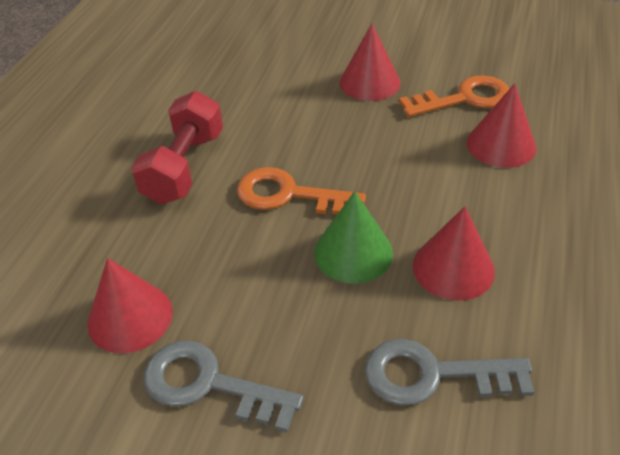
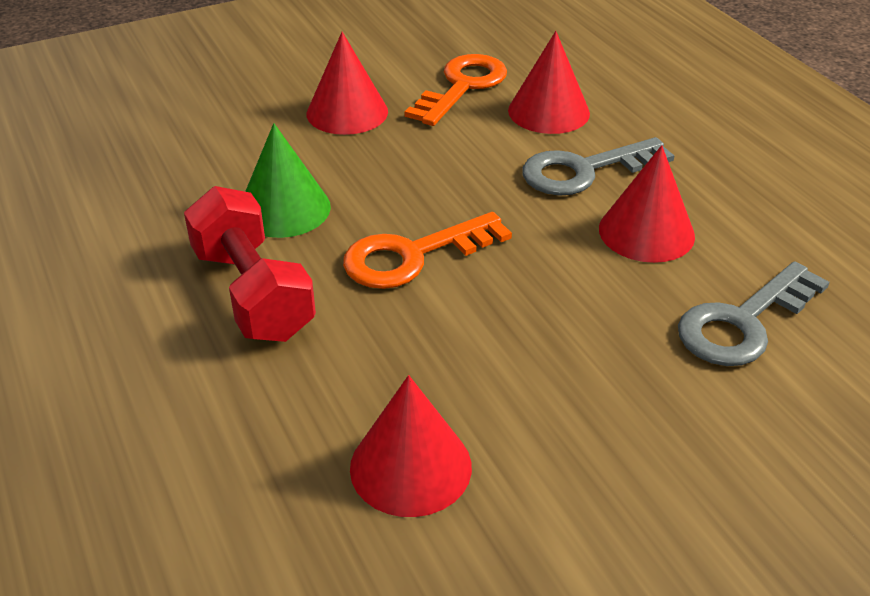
camera: 45 degrees left, 5 degrees down
(209, 385) = (579, 464): grey key -> grey key (584, 171)
(353, 252) = (547, 270): green cone -> green cone (284, 209)

